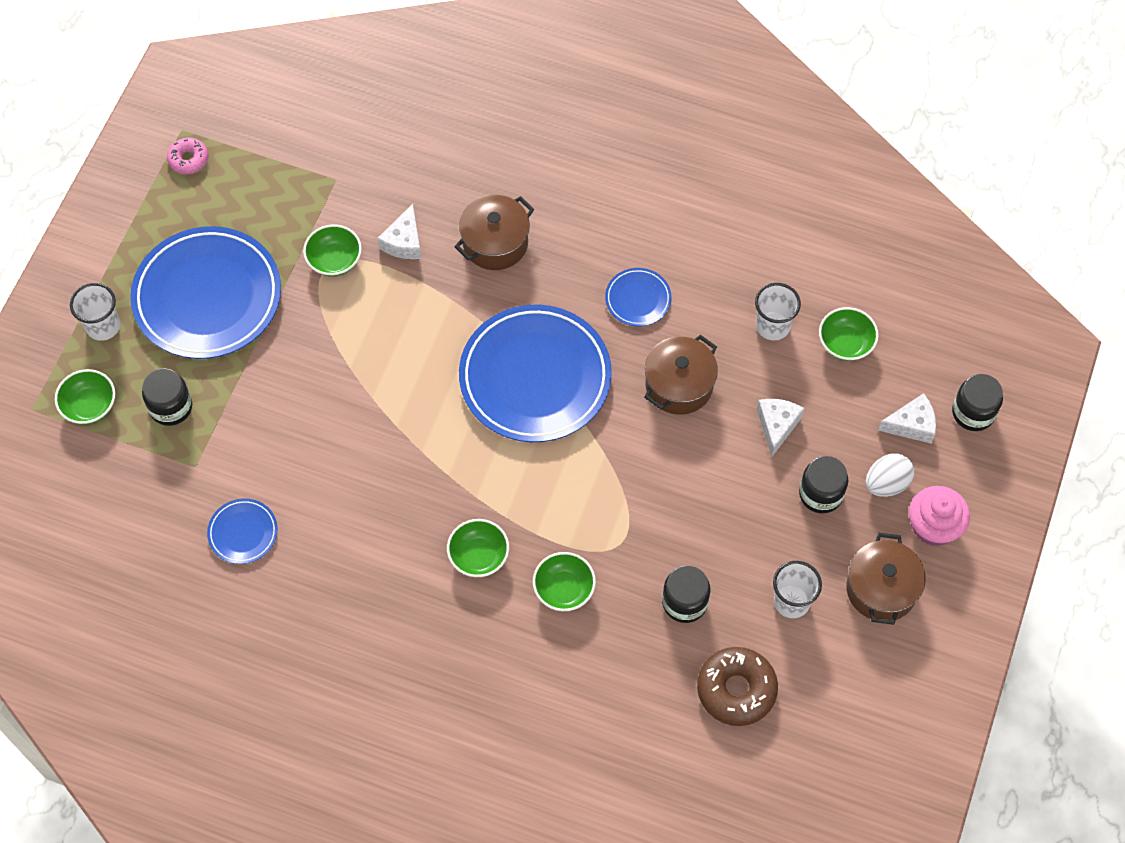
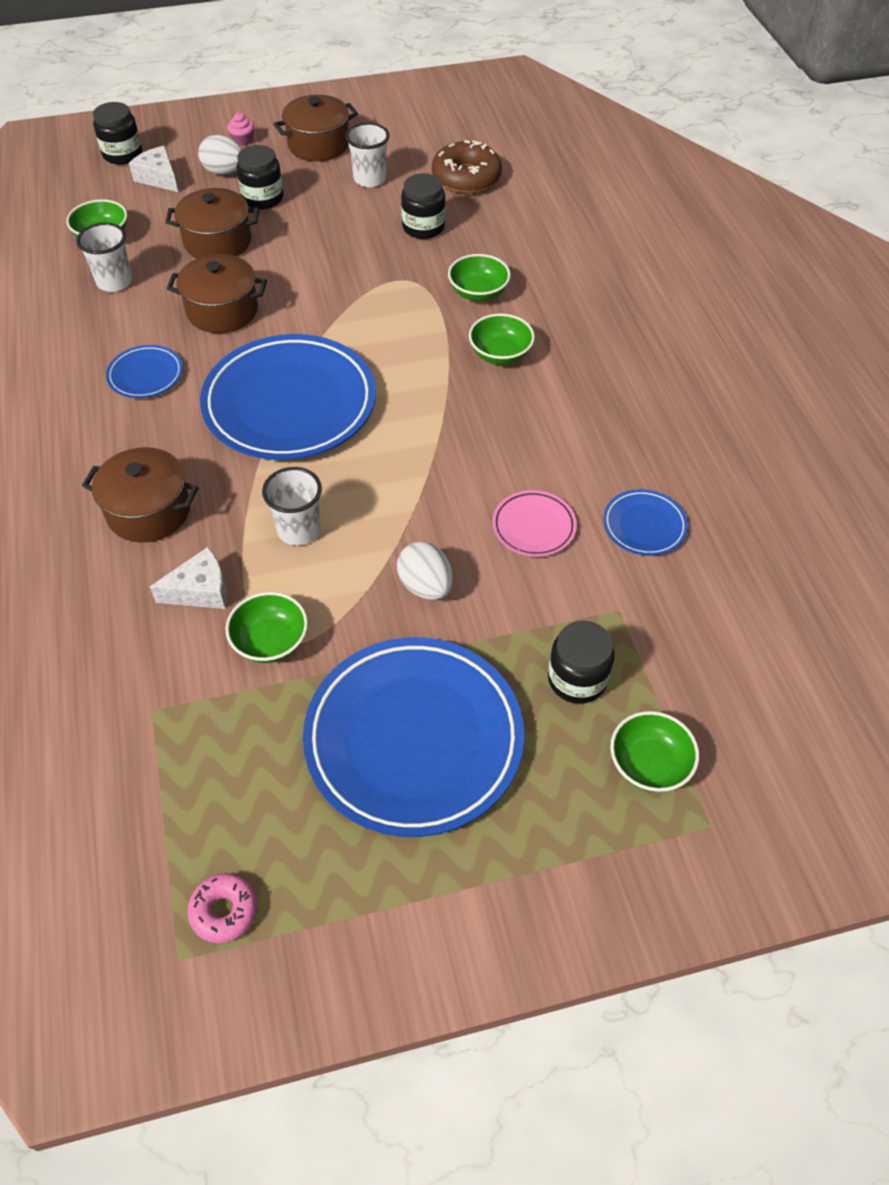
camera: 125 degrees left, 10 degrees down
(103, 326) = (542, 828): white cup -> white cup (299, 530)
(298, 462) = (533, 526): none -> pink plate
(305, 367) = (425, 586): none -> white egg
(777, 426) = (218, 242): white cheese -> brown pot
(933, 526) = (243, 140): pink cupcake -> pink cupcake, size x0.51

